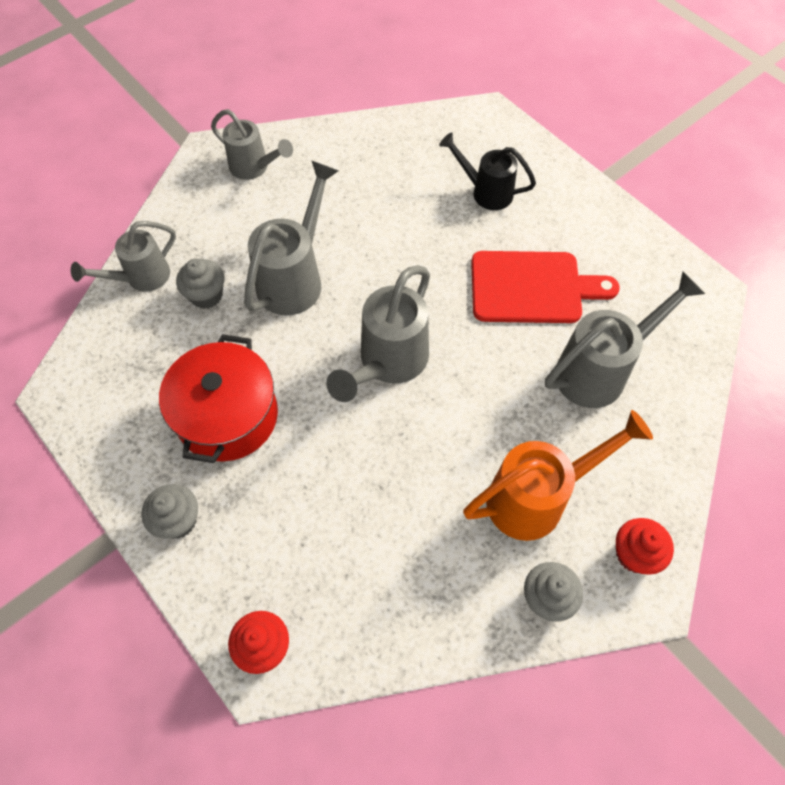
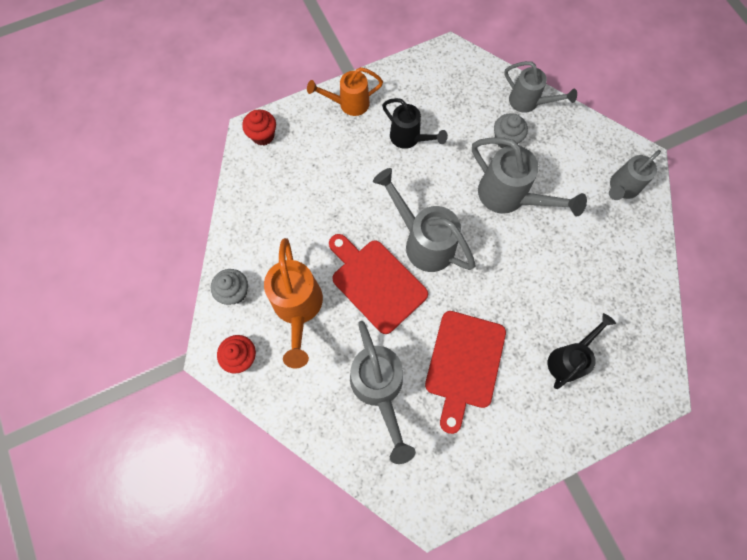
camera: 105 degrees right, 10 degrees up
(141, 278) = (528, 103): grey watering can -> grey watering can turned 150 degrees clockwise
(178, 520) = (348, 104): grey cupcake -> orange watering can
(227, 416) = (409, 139): red pot -> black watering can
(464, 407) = (376, 282): none -> red cutting board

